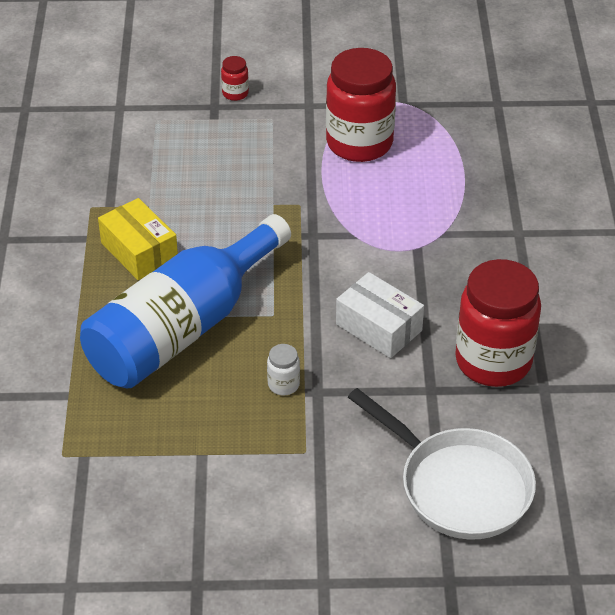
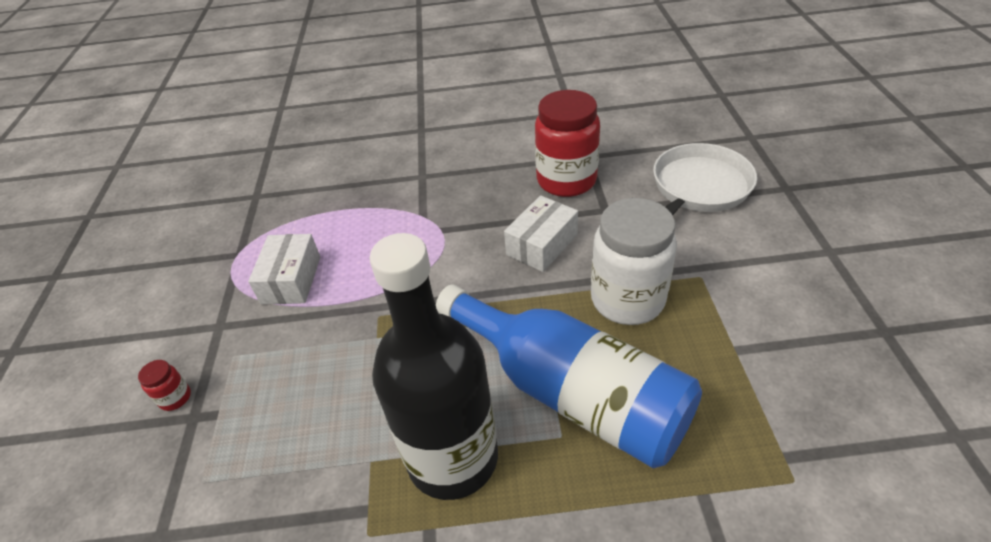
camera: 90 degrees left, 0 degrees up
(139, 251) = (452, 457): yellow box -> black bottle
(283, 385) = (627, 300): white jar -> white jar, size x2.44
(359, 143) = (291, 280): red jar -> white box

